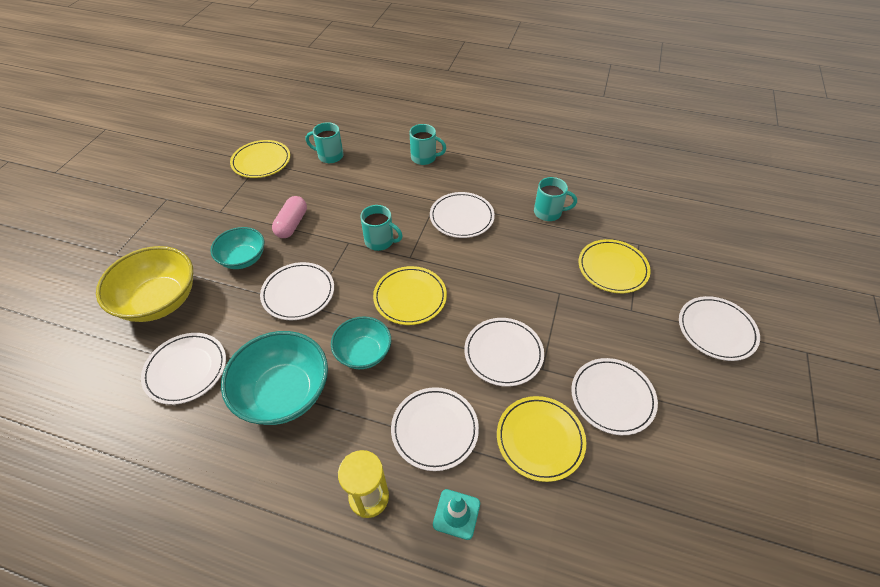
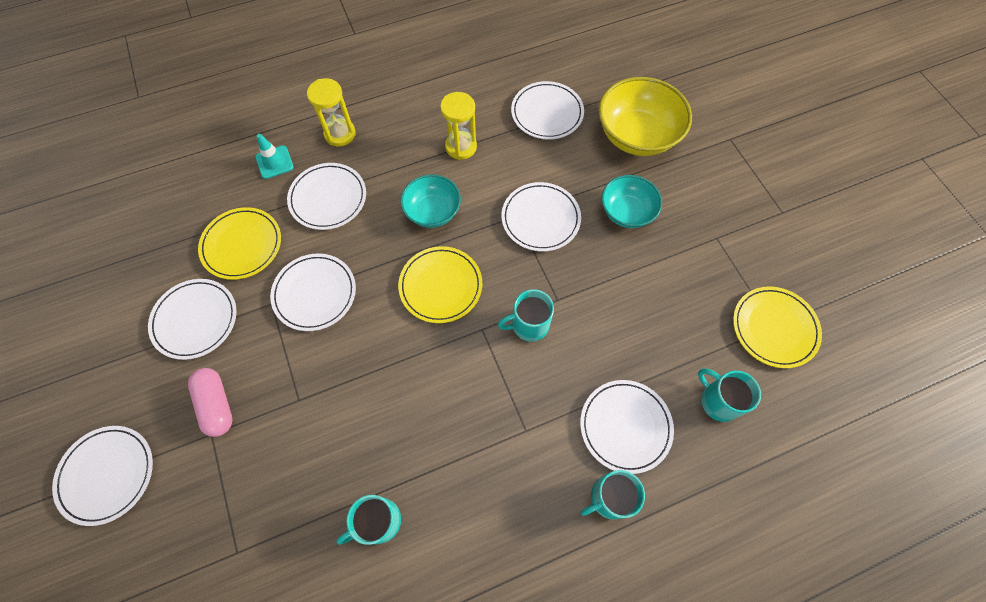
camera: 140 degrees right, 15 degrees up
(284, 393) = (461, 147): turquoise bowl -> yellow hourglass
(292, 224) = (634, 277): pink capsule -> pink capsule (217, 404)
(329, 156) = (718, 401): turquoise mug -> turquoise mug turned 105 degrees counterclockwise
(461, 217) = (475, 427): white plate -> white plate (625, 426)
(612, 268) = (254, 482): yellow plate -> none

